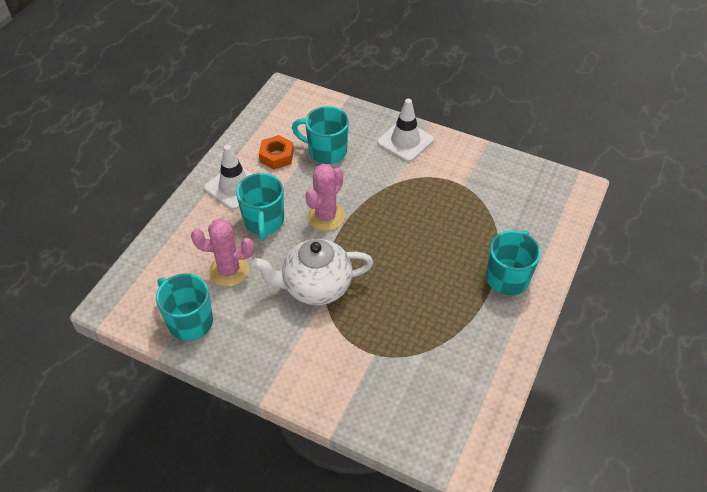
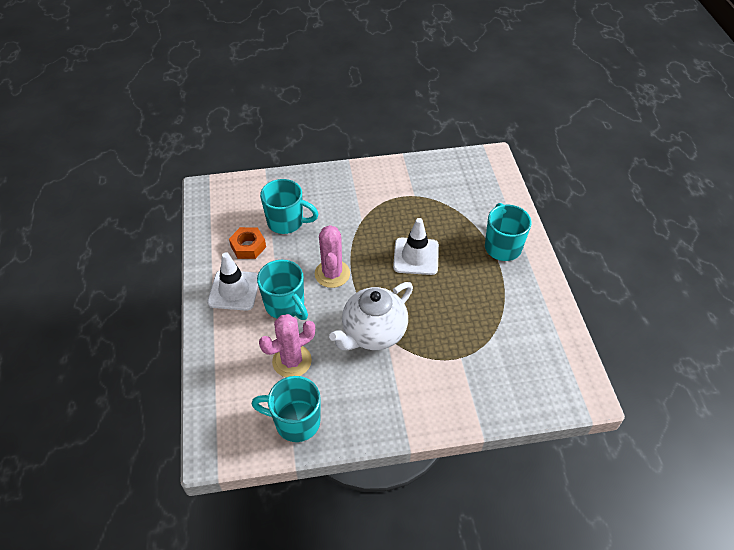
camera: 35 degrees left, 0 degrees up
(326, 151) = (286, 222): turquoise mug -> turquoise mug turned 150 degrees counterclockwise
(405, 141) = (342, 183): white traffic cone -> white traffic cone (416, 256)

